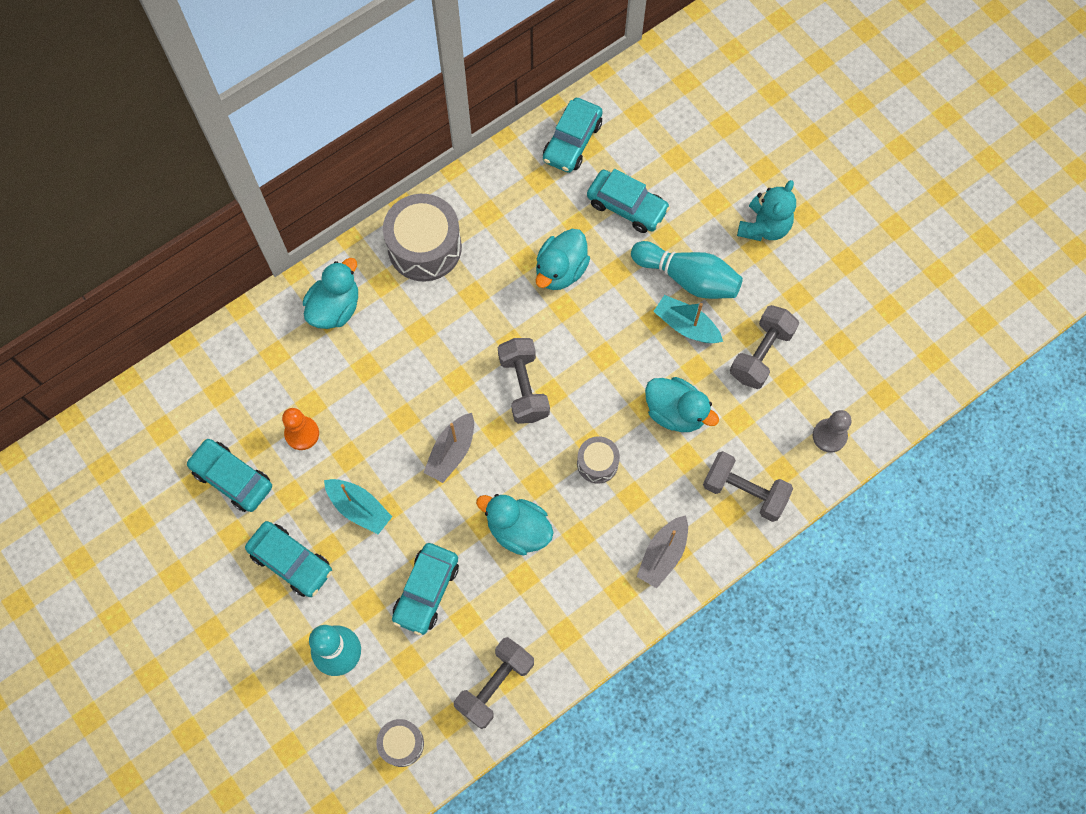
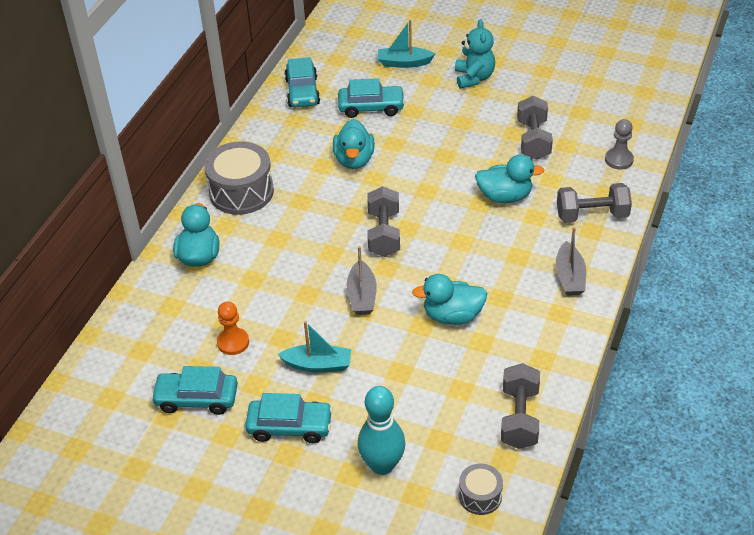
camera: 30 degrees left, 25 degrees down
(426, 591) = (415, 388): turquoise car -> none
(523, 387) = (384, 234): grey dumbbell -> grey dumbbell turned 45 degrees clockwise
(597, 463) = (476, 250): grey drum -> none
(686, 326) = (469, 149): turquoise boat -> turquoise boat (404, 63)
(688, 278) = (447, 124): turquoise bowling pin -> none

